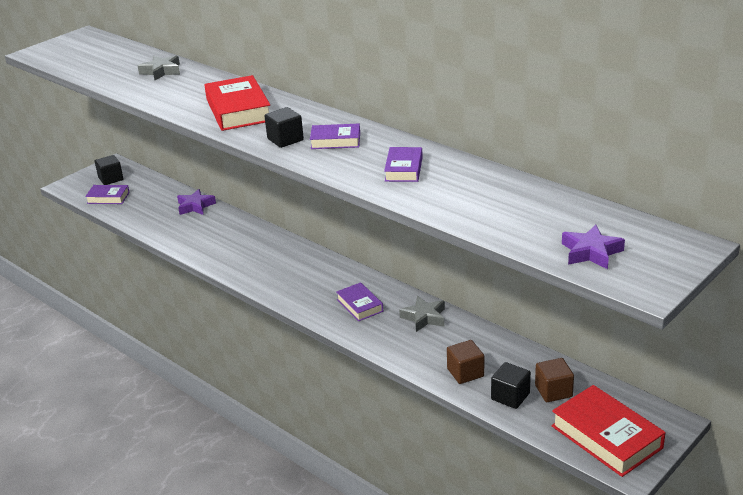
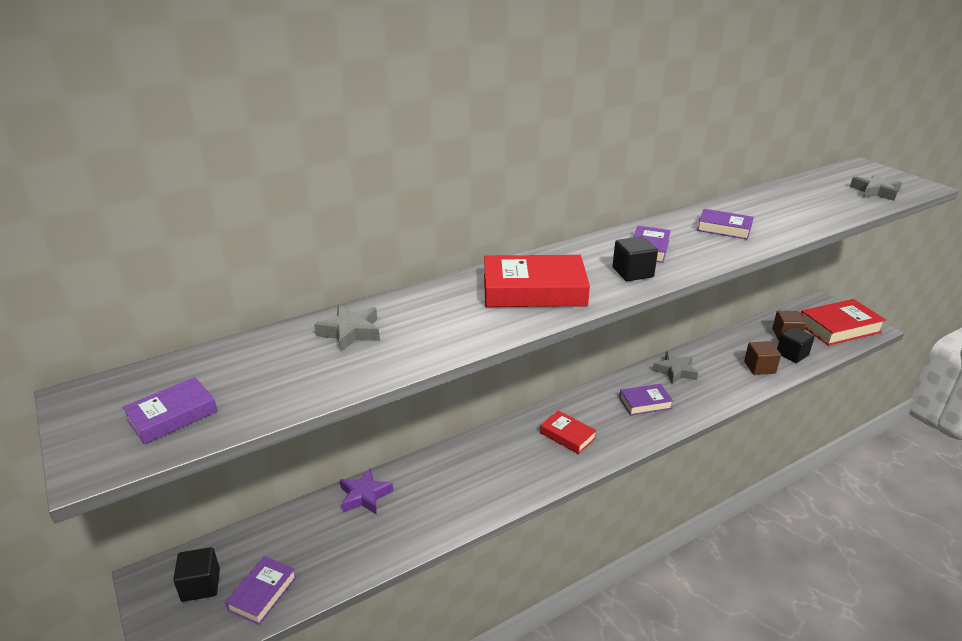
camera: 75 degrees left, 0 degrees up
(71, 55) = (172, 416): none -> purple book
(293, 272) = (567, 435): none -> red book
(591, 252) = (875, 191): purple star -> grey star

